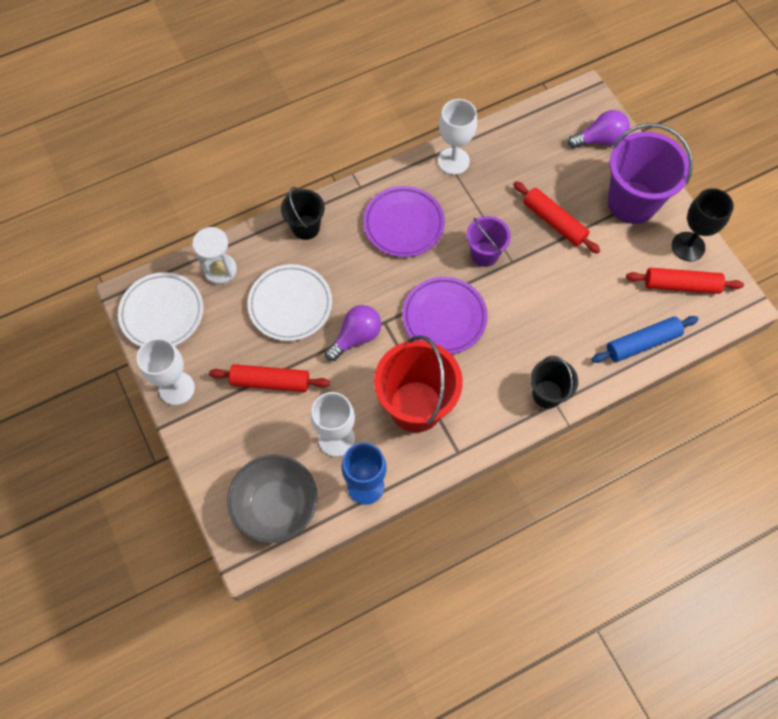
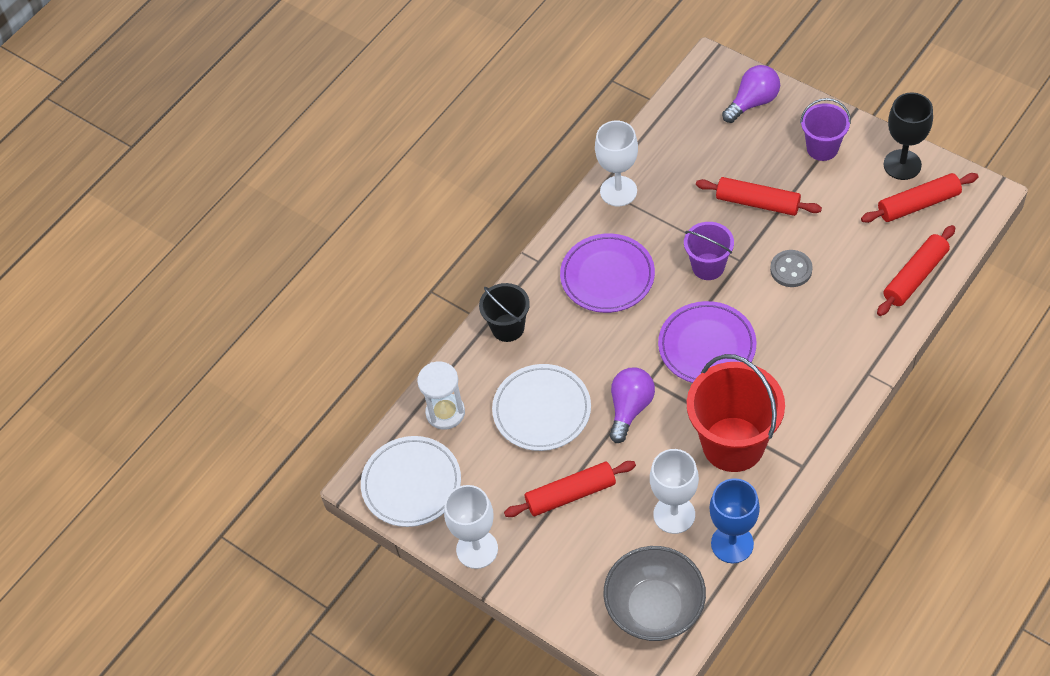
camera: 20 degrees left, 10 degrees down
(547, 288) = (791, 270): none -> grey button
(547, 394) = (854, 368): black bucket -> none
(632, 202) = (822, 148): purple bucket -> purple bucket, size x0.56
(642, 343) = (915, 276): blue rolling pin -> red rolling pin

